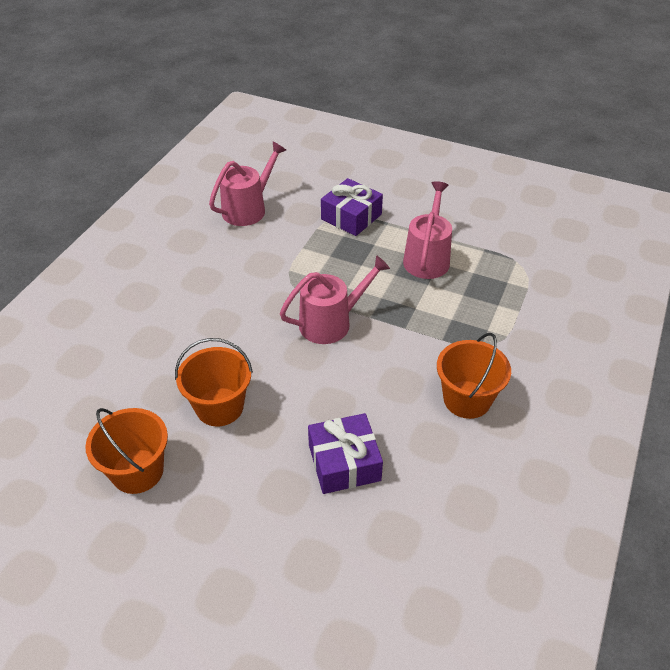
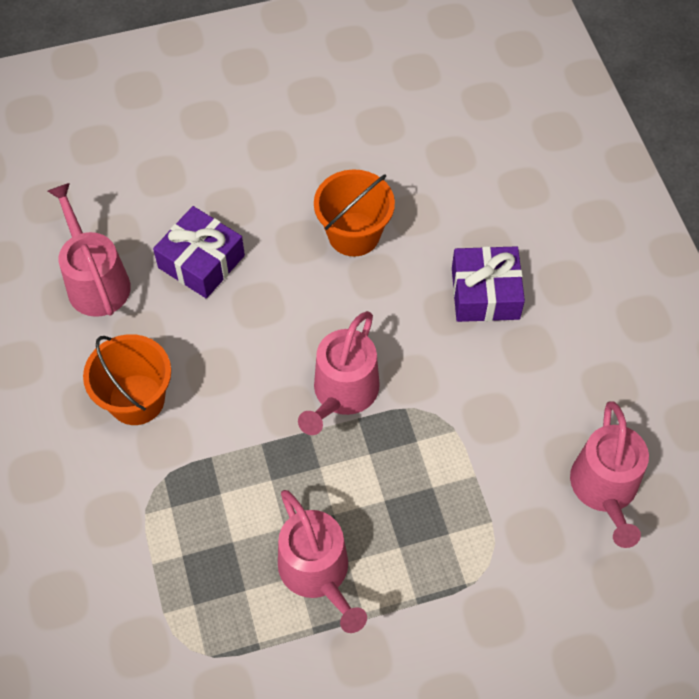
camera: 140 degrees right, 15 degrees up
(137, 471) = (358, 145): orange bucket -> none
(351, 217) = (471, 576): purple gift -> purple gift (485, 293)
(439, 504) = (95, 281): none -> pink watering can

